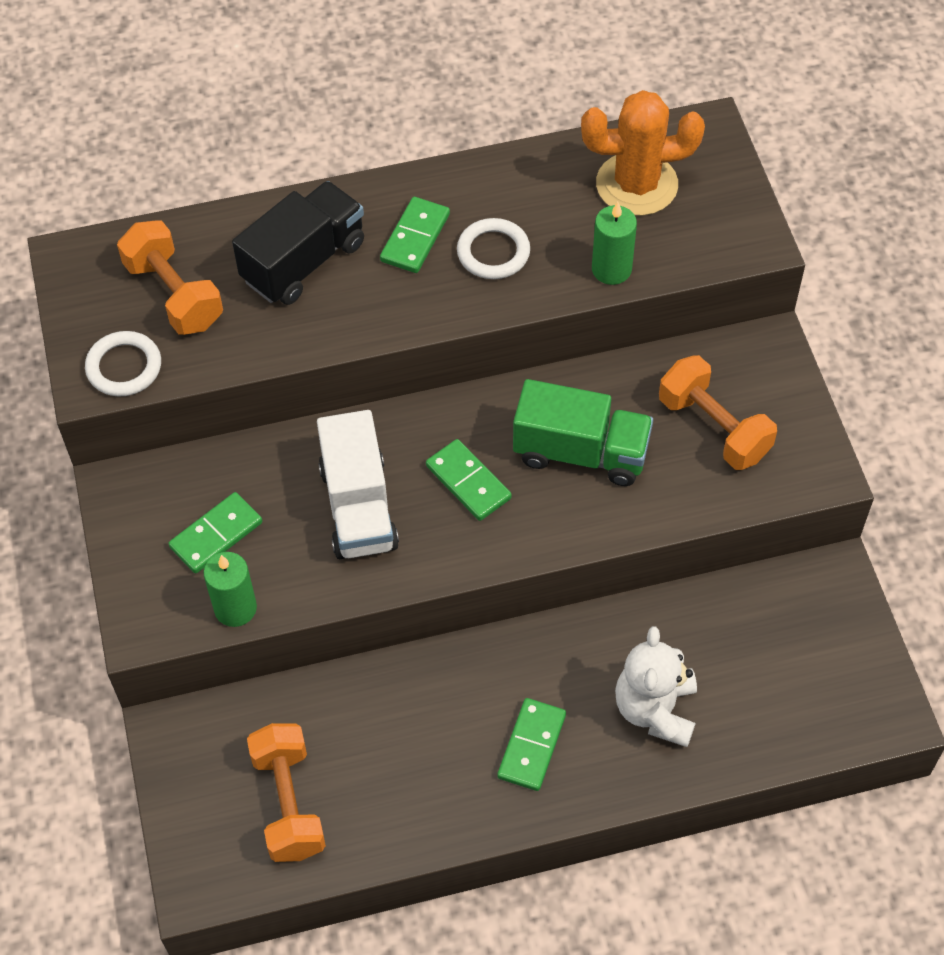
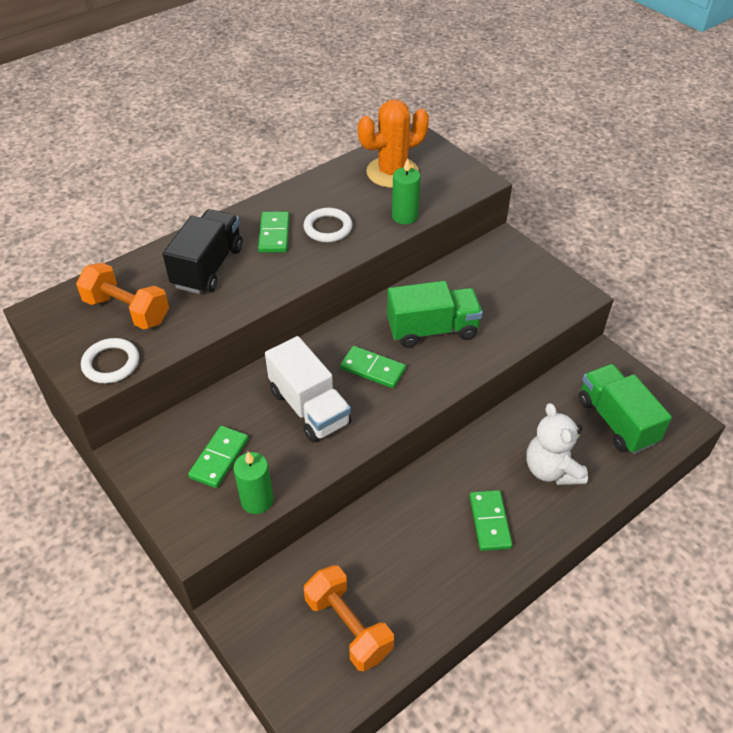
camera: 25 degrees left, 10 degrees down
(714, 428) = (501, 292): orange dumbbell -> none
(790, 677) = (616, 421): none -> green truck

